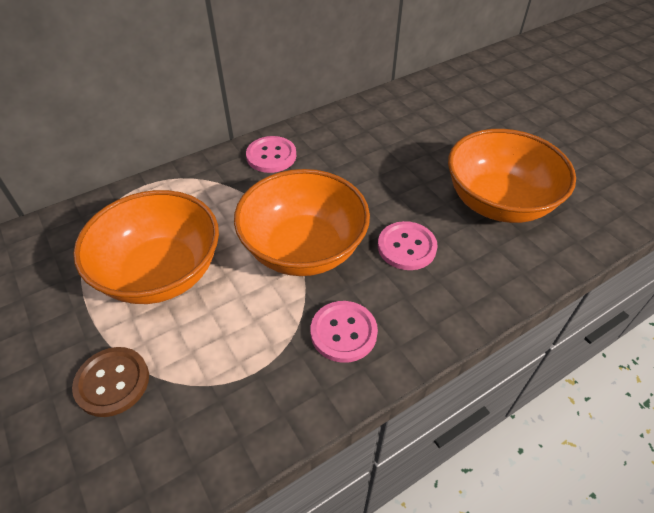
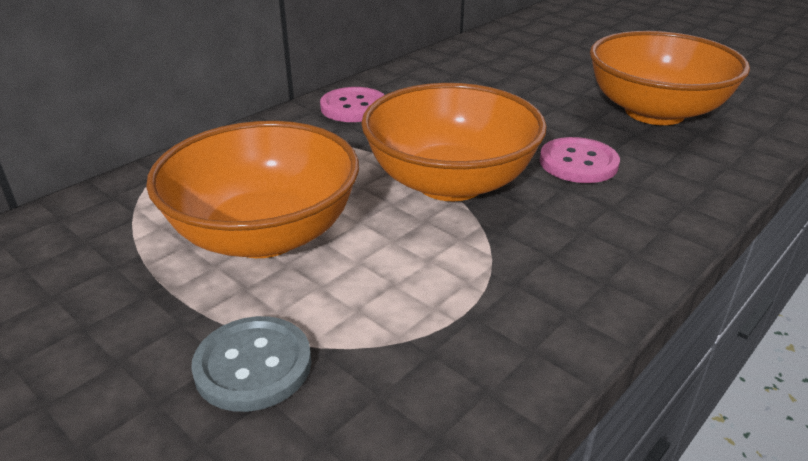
camera: 15 degrees left, 15 degrees down
(112, 382) = (253, 365): brown button -> grey button
(343, 332) = (557, 252): pink button -> none

